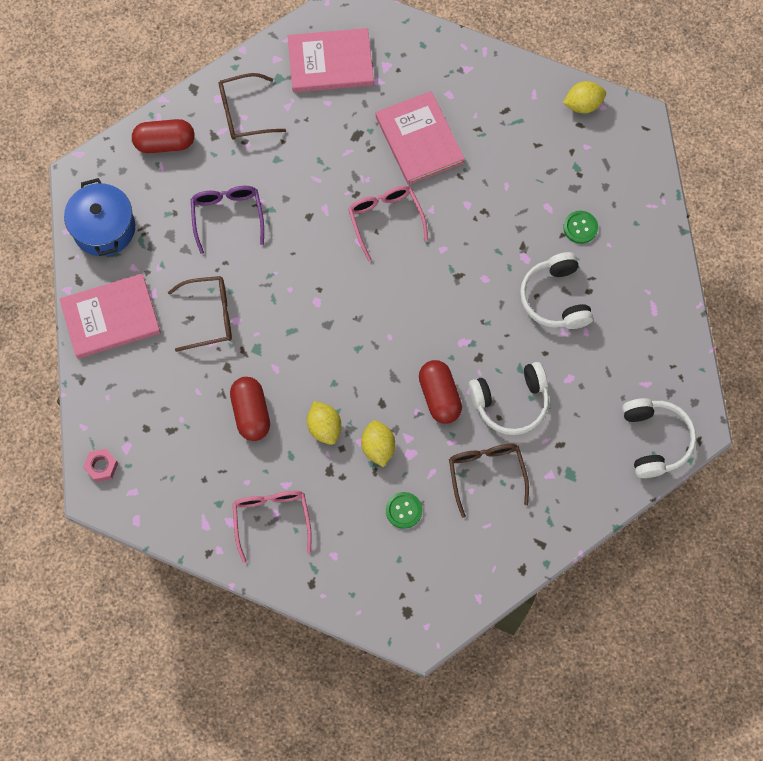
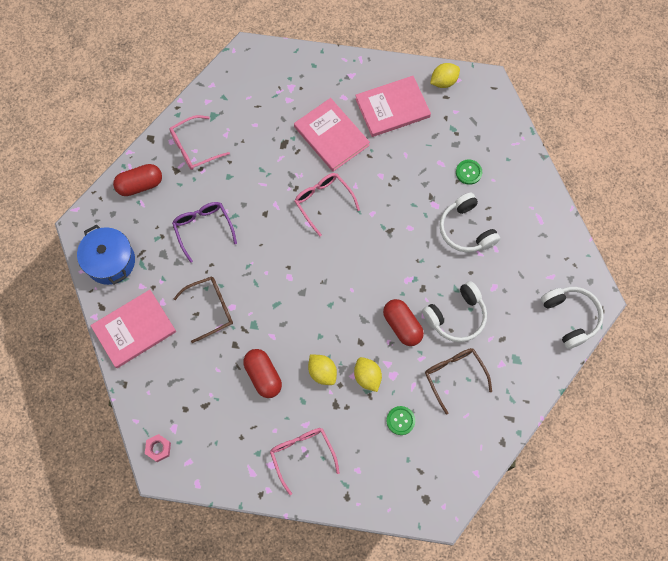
camera: 15 degrees left, 0 degrees up
(243, 113) = (194, 148): brown glasses -> pink glasses
(330, 62) = (249, 94): pink book -> pink book (392, 108)

